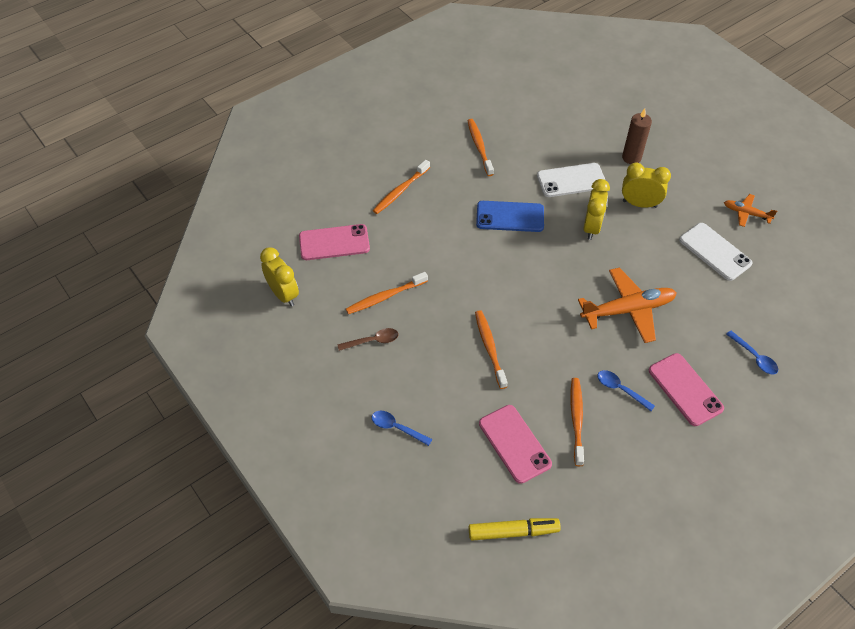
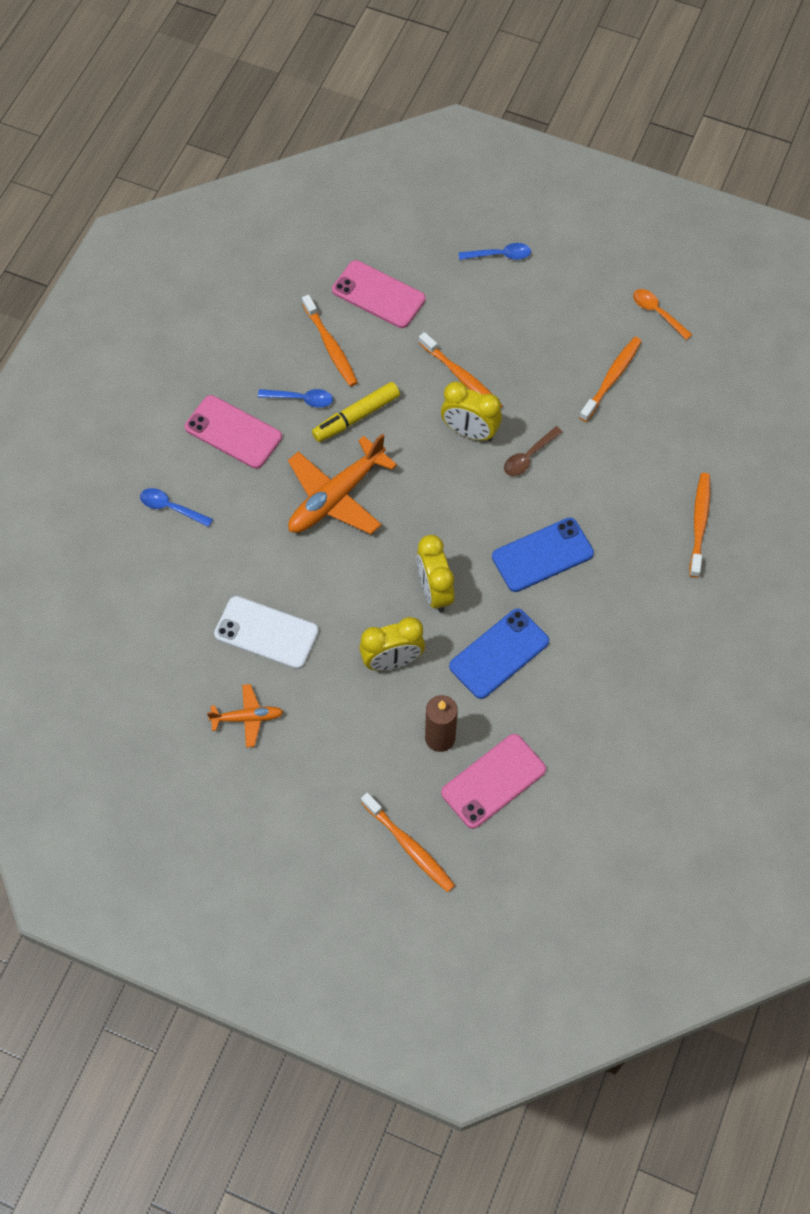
camera: 150 degrees right, 10 degrees up
(283, 294) = (720, 327): yellow clock -> yellow clock (470, 432)
(316, 325) = (657, 313): none -> orange spoon
(334, 243) = (719, 414): pink phone -> pink phone (493, 781)
(372, 341) = (587, 325): brown spoon -> brown spoon (529, 456)
(479, 147) = (651, 647): orange toothbrush -> orange toothbrush (409, 846)
(513, 531) = (336, 221): yellow marker -> yellow marker (356, 417)
(571, 180) = (499, 654): white phone -> blue phone

